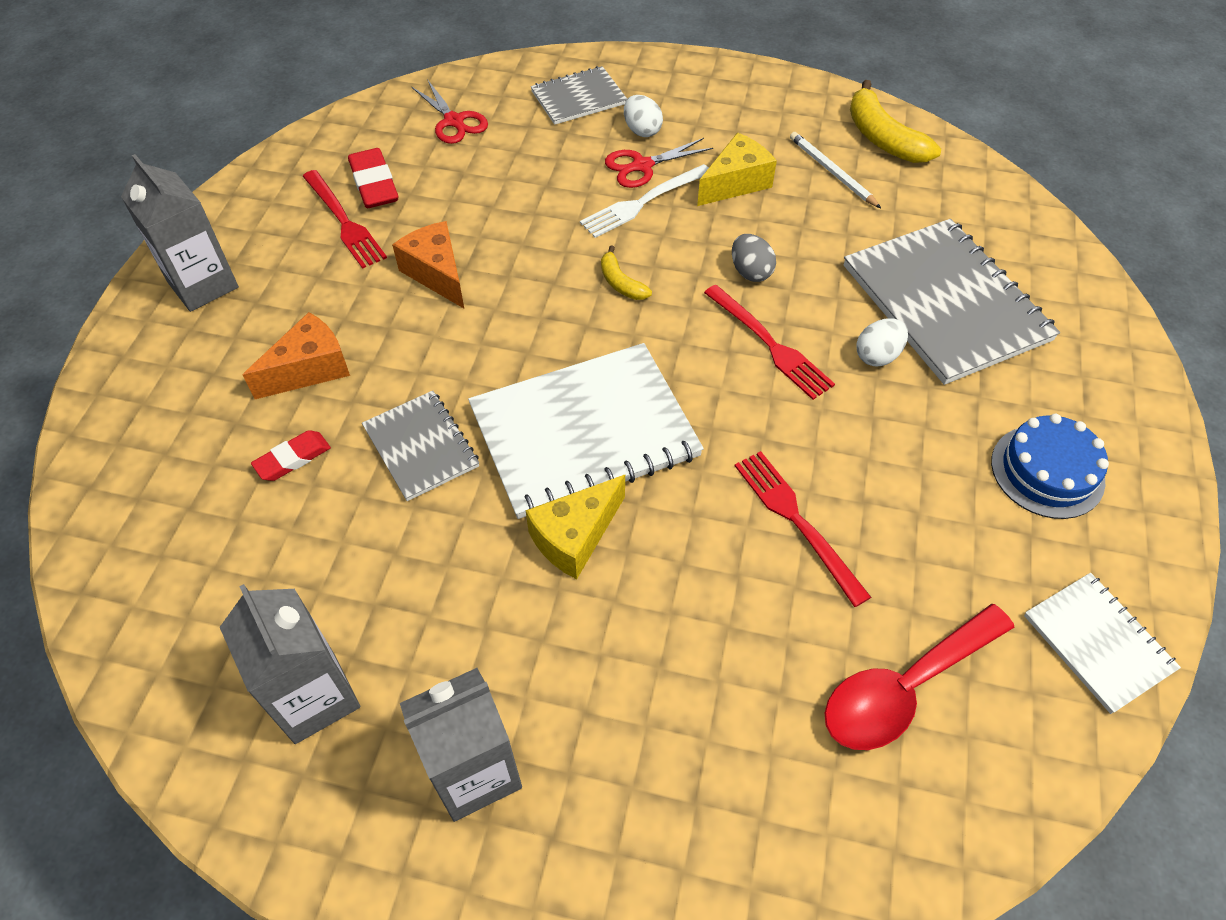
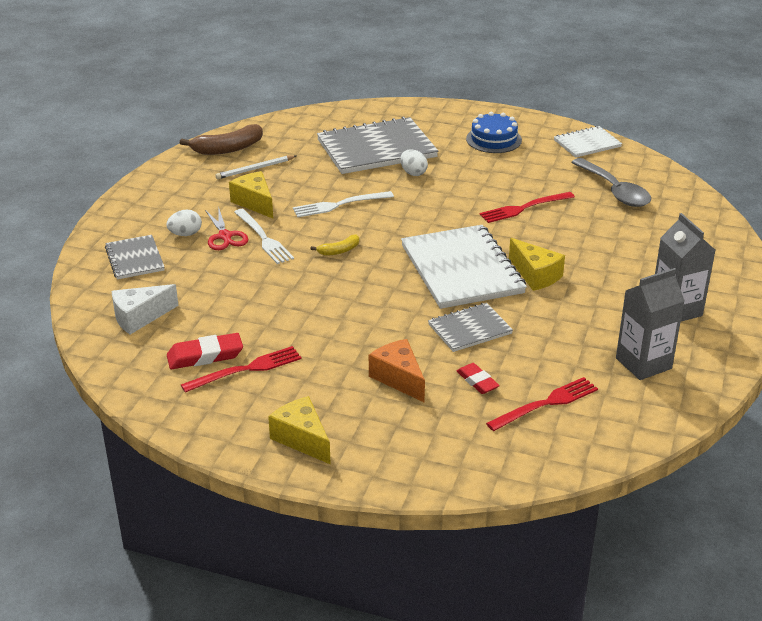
camera: 85 degrees left, 20 degrees down
(203, 285) = (302, 439): grey carton -> yellow cheese
(437, 274) = (314, 324): orange cheese -> none
(454, 121) = (139, 317): red scissors -> white cheese
(750, 272) = (339, 205): grey egg -> white fork
(770, 344) = (400, 204): red fork -> red fork (546, 404)
(883, 138) = (228, 149): yellow banana -> brown banana
(904, 688) = (614, 191): red spoon -> grey spoon

